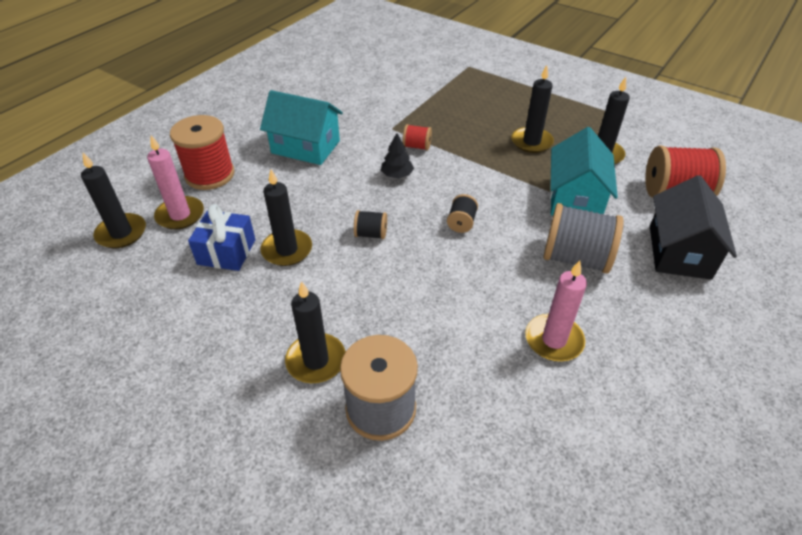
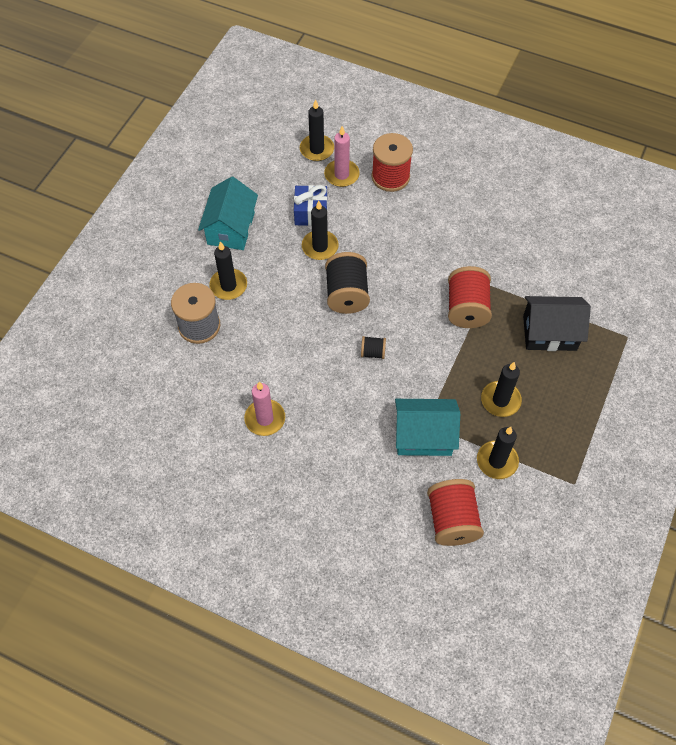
camera: 80 degrees right, 15 degrees up
(305, 147) = (443, 228): turquoise house -> turquoise house (231, 228)
(371, 234) = (347, 294): black spool -> black spool, size x2.04
(397, 175) = (422, 300): black tree -> none
(417, 146) = (467, 308): red spool -> red spool, size x2.04
(575, 258) = (349, 434): grey spool -> none
(679, 252) = (372, 513): black house -> black house (549, 333)

